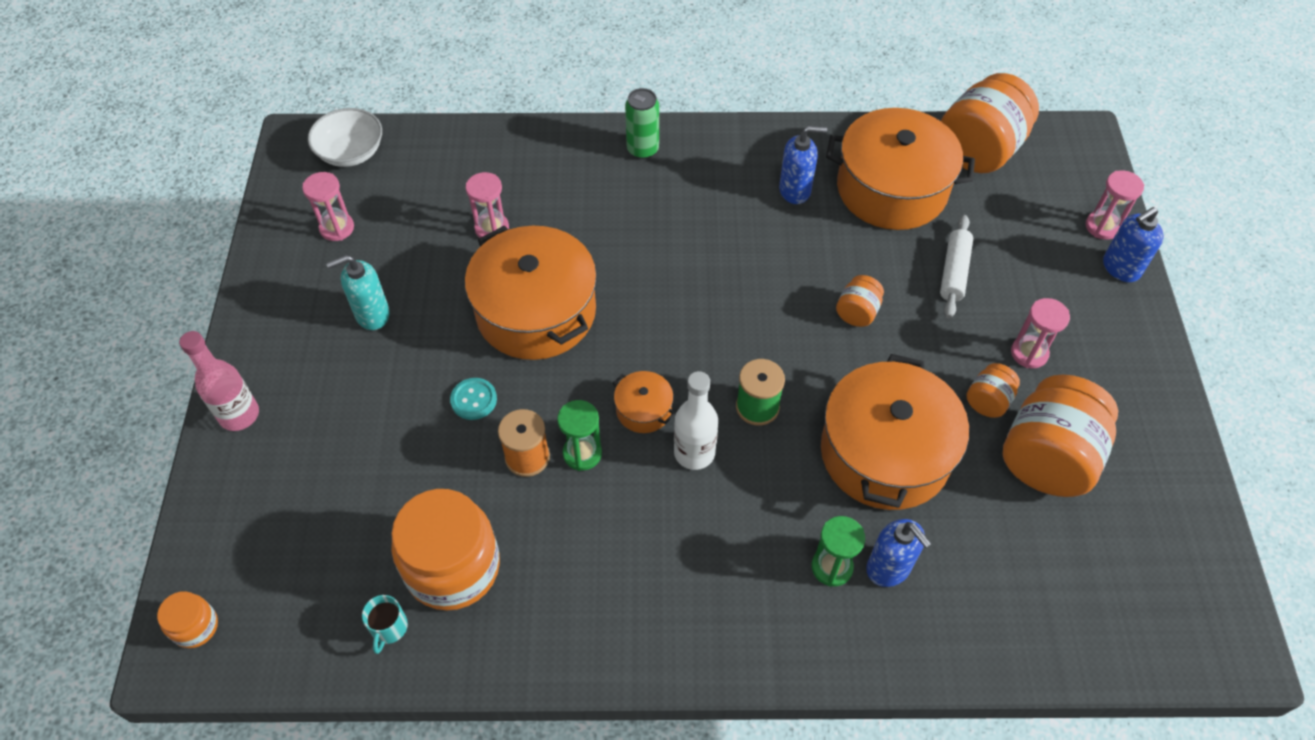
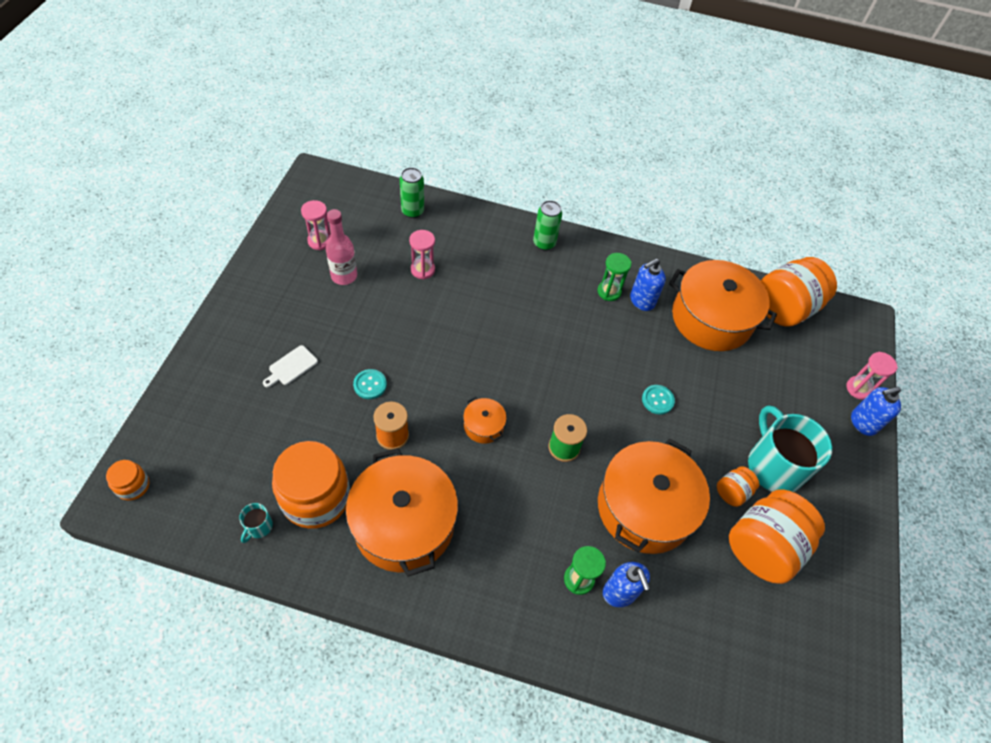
camera: 10 degrees right, 0 degrees up
(239, 415) = (212, 350): pink bottle -> pink bottle (344, 276)
(351, 152) = (347, 192): white bowl -> none
(358, 406) = (291, 366): none -> white cutting board
(372, 314) = (322, 306): turquoise soap dispenser -> none
(451, 154) = (412, 211): none -> green can
(536, 311) = (433, 335): orange pot -> orange pot (404, 524)
(582, 453) = (431, 444): green hourglass -> green hourglass (609, 292)
(694, 453) = (508, 467): white bottle -> none
(795, 190) = (642, 301): blue soap dispenser -> blue soap dispenser turned 135 degrees clockwise
(857, 312) = (657, 400): orange jar -> turquoise button
(954, 272) = (737, 391): white rolling pin -> none
(1029, 353) = (774, 466): pink hourglass -> turquoise mug

